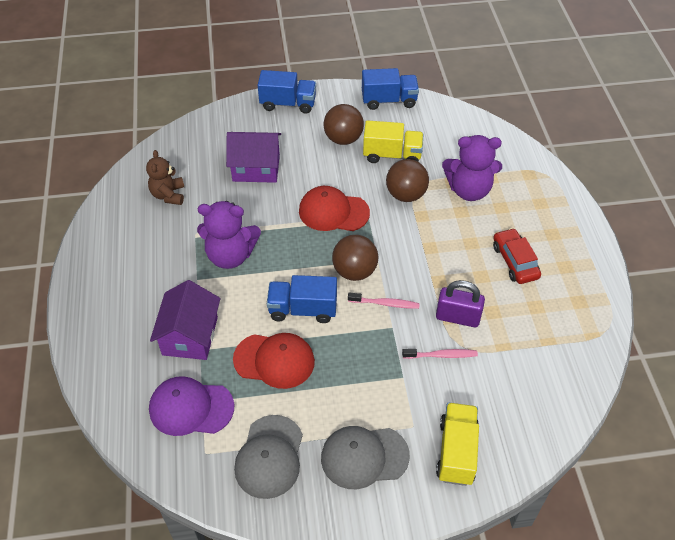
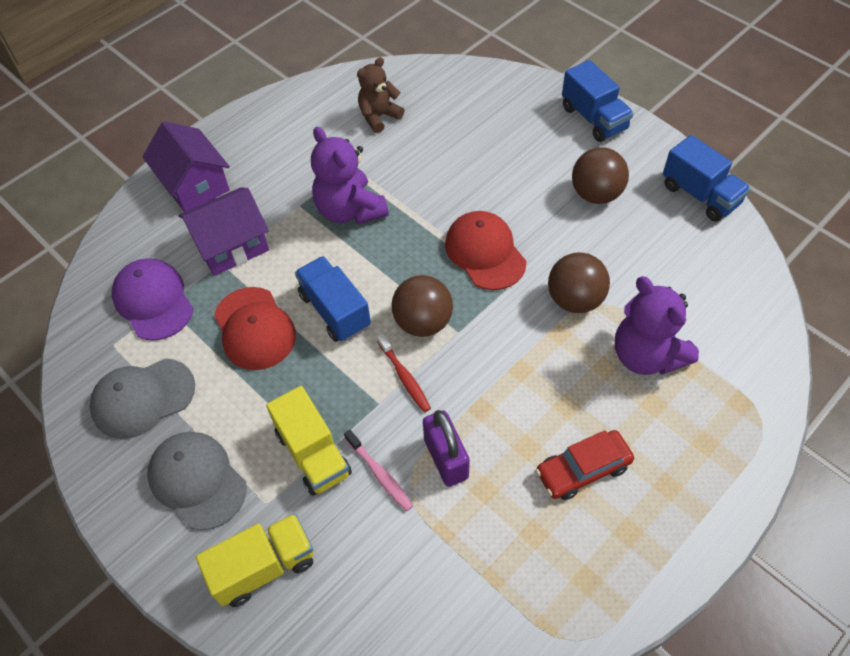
camera: 55 degrees right, 5 degrees up
(256, 168) = (479, 154): purple house -> purple house (194, 185)
(385, 303) = (404, 376): pink toothbrush -> red toothbrush
(392, 155) = (620, 250): yellow truck -> yellow truck (313, 454)
(515, 261) = (583, 469): red car -> red car turned 150 degrees counterclockwise

